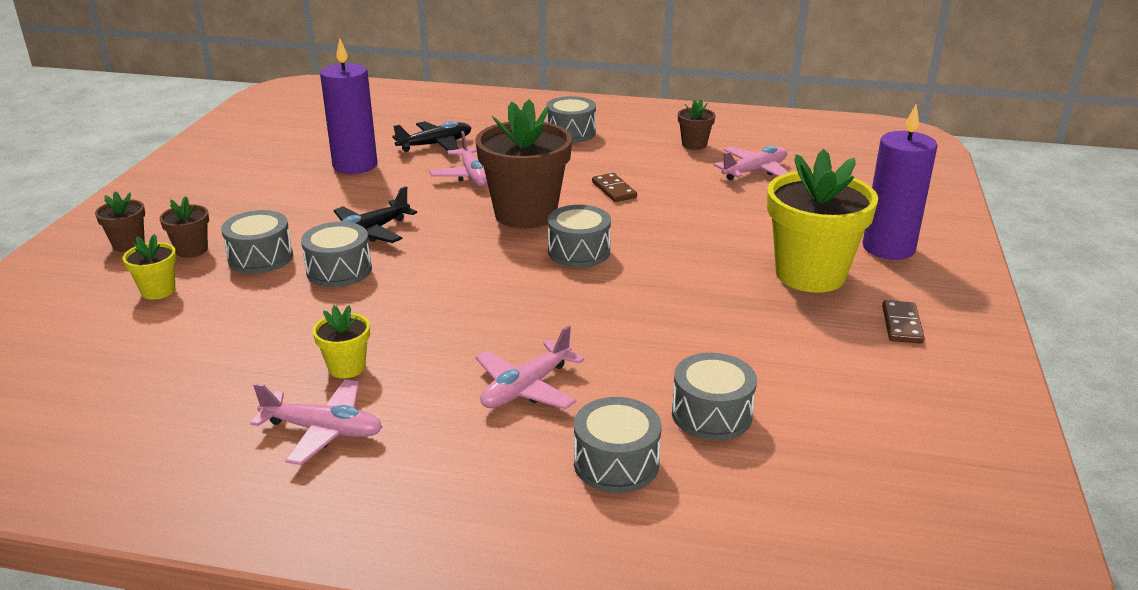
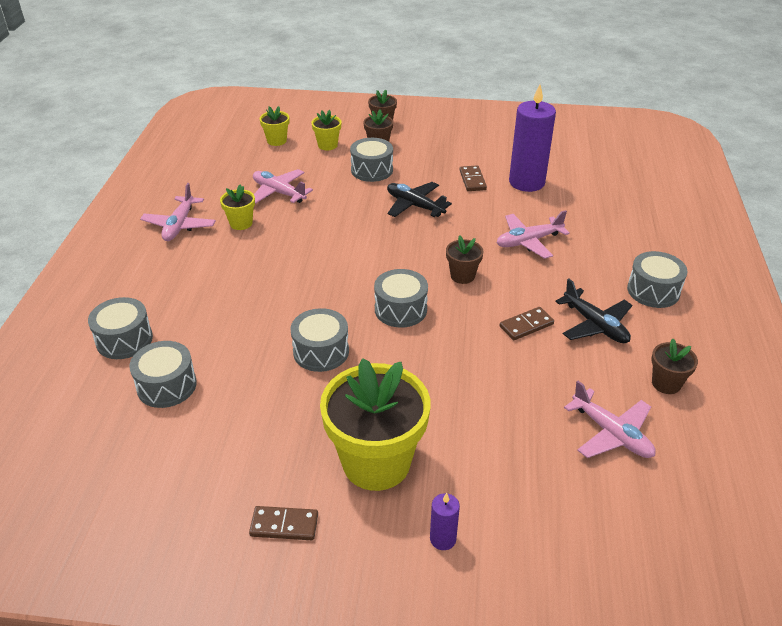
camera: 85 degrees right, 10 degrees up
(102, 338) = (276, 141): none -> yellow flower pot
(331, 194) = (472, 180): none -> brown domino
(339, 270) = (358, 202): grey drum -> grey drum (321, 351)
(435, 145) = (585, 214): black plane -> black plane (595, 325)
(525, 214) = (462, 276): brown flower pot -> brown flower pot, size x0.46
(526, 388) = (210, 296): pink plane -> pink plane (279, 192)
(888, 248) = (443, 539): purple candle -> purple candle, size x0.45

